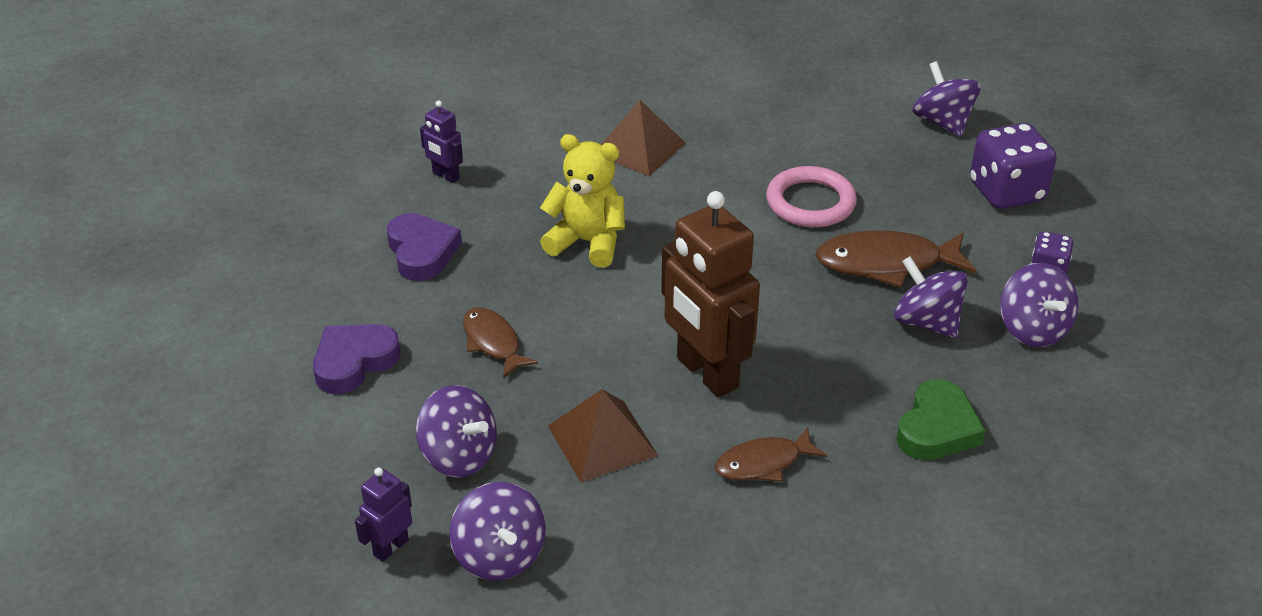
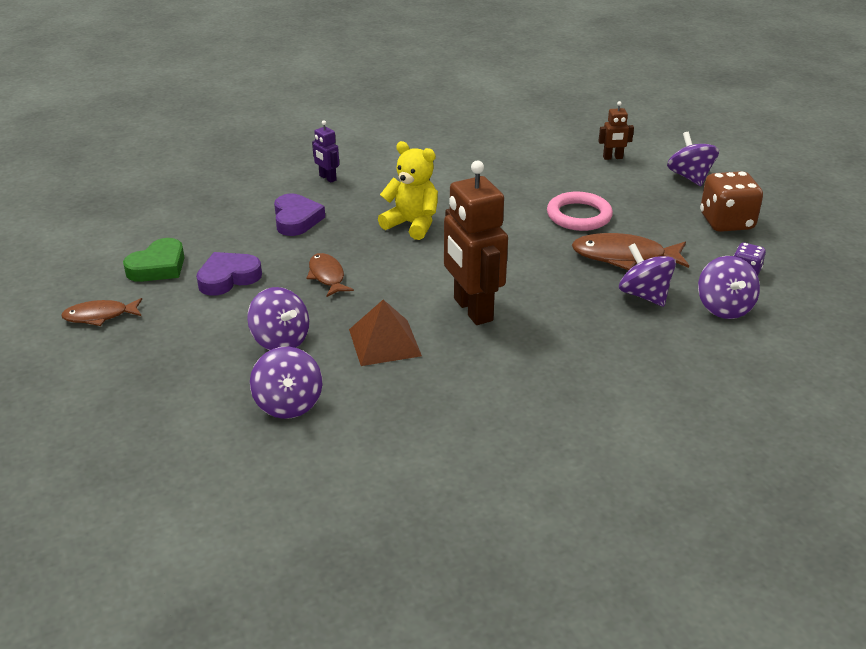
camera: 10 degrees right, 5 degrees down
(390, 547) = (214, 390): purple robot -> none
(639, 148) = (466, 174): brown pyramid -> none
(763, 463) = (497, 369): brown fish -> brown fish (99, 316)
(833, 100) = (613, 158): none -> brown robot
(937, 428) = (633, 362): green heart -> green heart (158, 267)
(1006, 192) = (726, 222): purple dice -> brown dice

